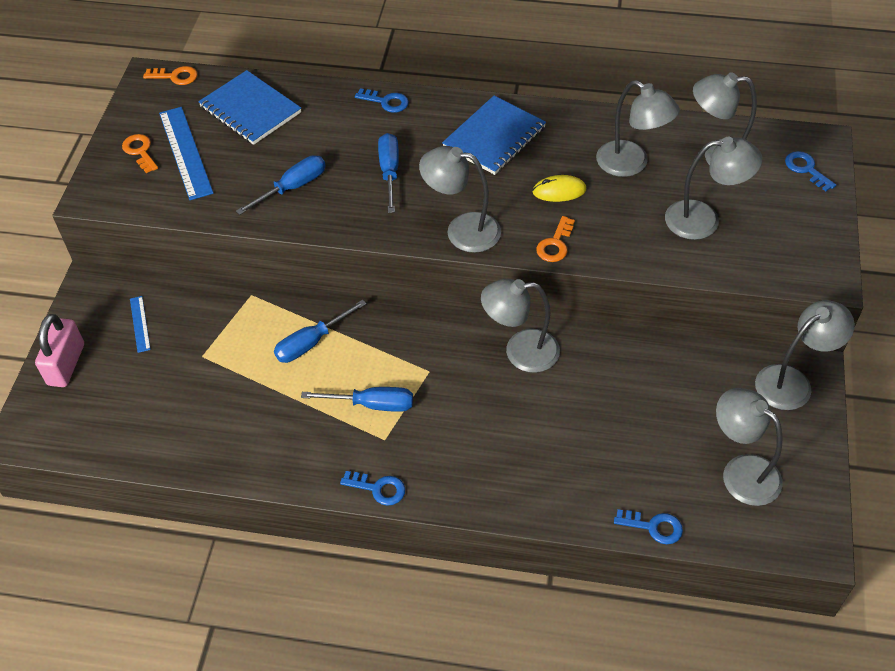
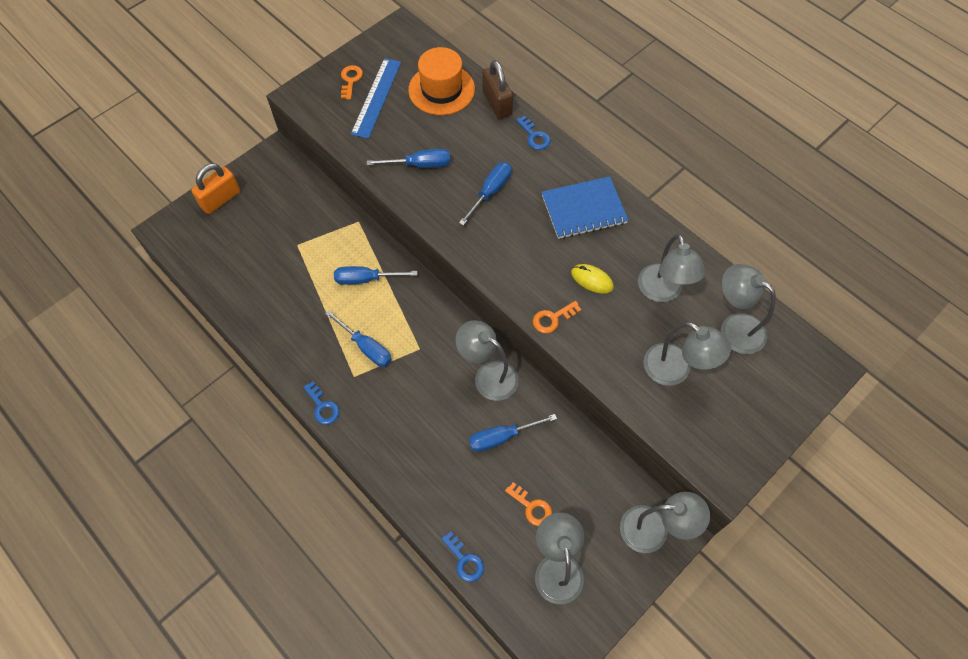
camera: 35 degrees right, 10 degrees up
(66, 364) = (220, 199): pink padlock -> orange padlock
(140, 324) = (280, 199): blue ruler -> none
(175, 76) = (416, 36): orange key -> orange key (532, 507)
(250, 110) = (441, 89): blue notebook -> orange hat
(320, 93) = (497, 103): none -> brown padlock
(462, 230) = (499, 267): grey lamp -> none
(585, 396) = (501, 437): none -> blue screwdriver
(806, 169) = (794, 381): blue key -> none

